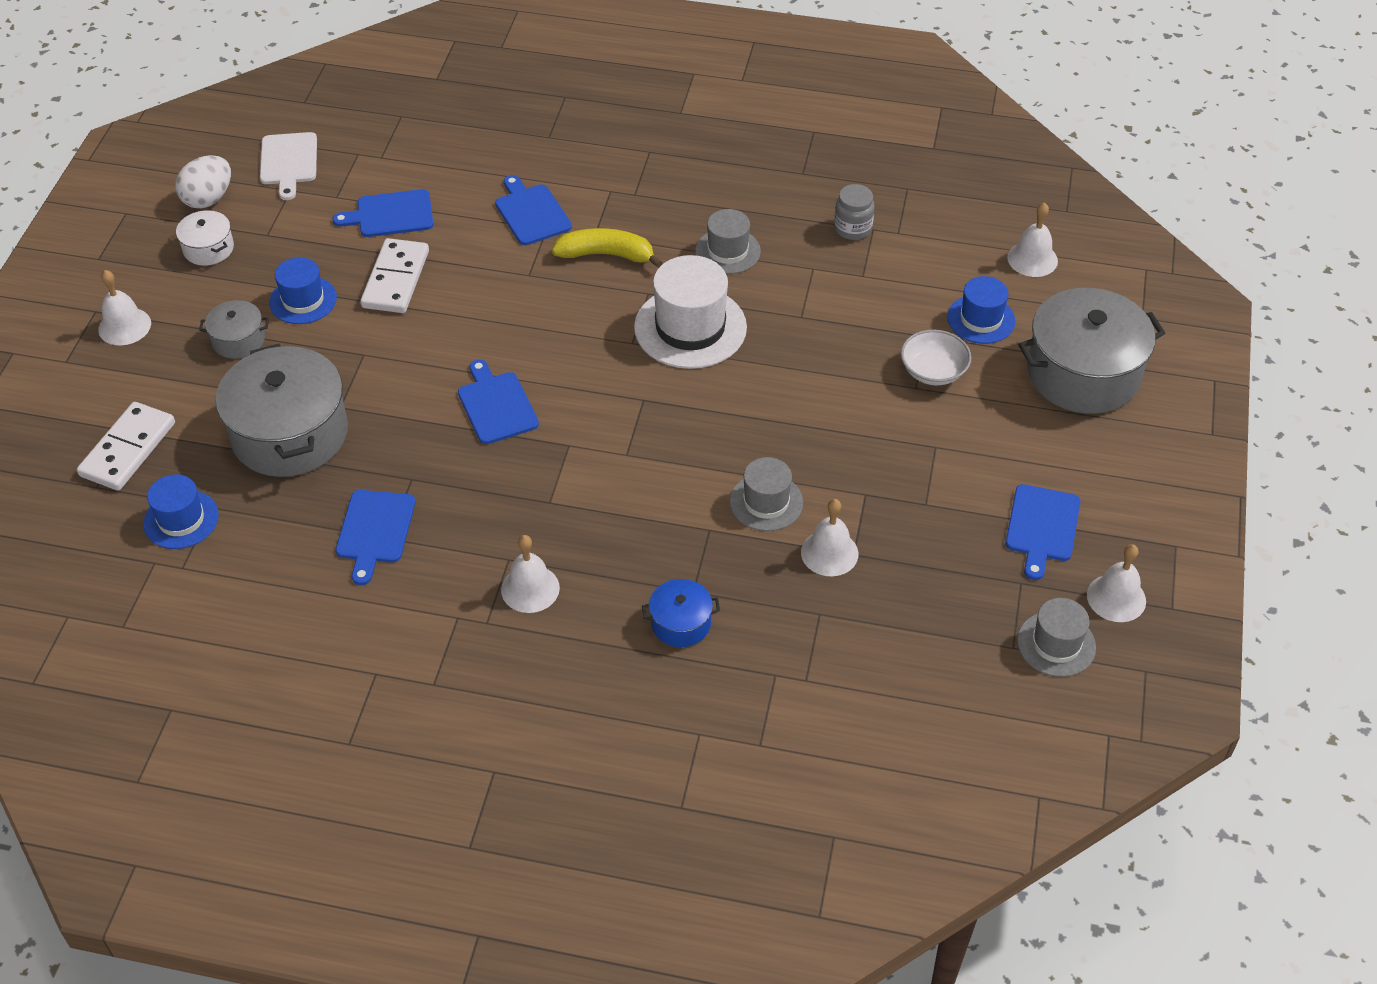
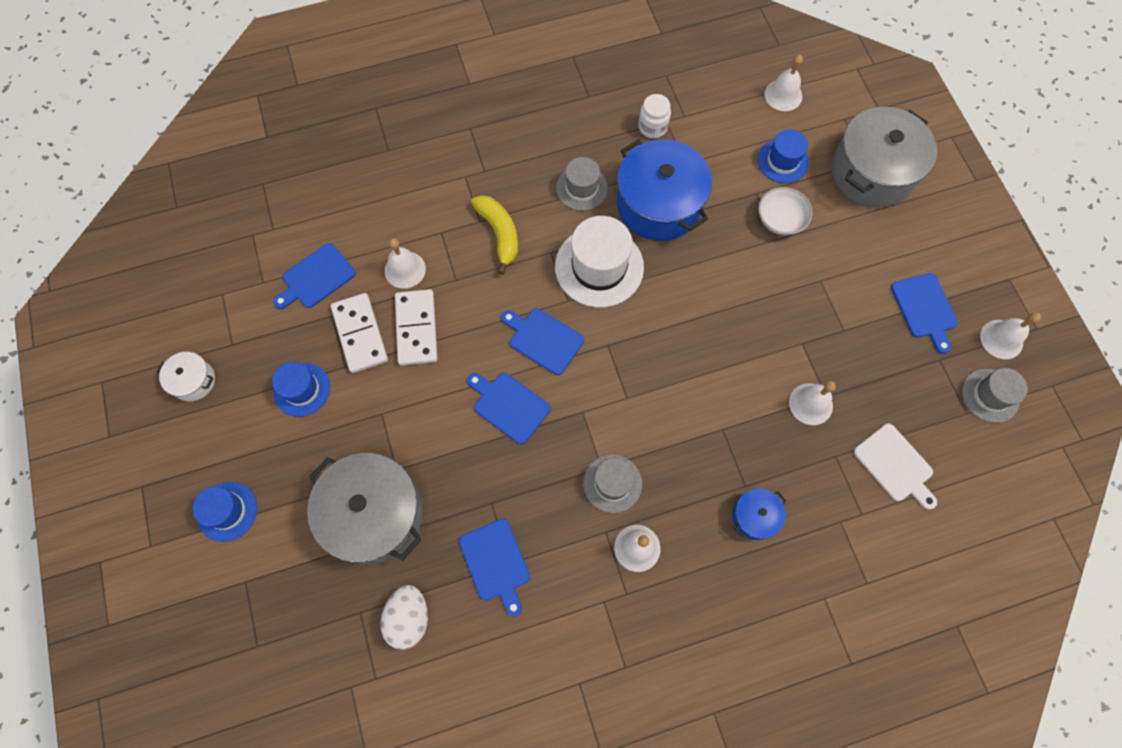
camera: 30 degrees left, 20 degrees up
(124, 326) = (176, 488): white bell -> white bell (405, 269)
(128, 449) = (258, 598): white domino -> white domino (416, 328)
(181, 519) = (345, 637): blue hat -> blue hat (227, 511)
(208, 199) = (161, 335): white egg -> white egg (409, 618)
(238, 340) = (276, 452): grey pot -> none
(288, 162) = (202, 269): white cutting board -> white cutting board (895, 465)
(531, 212) = (421, 224): blue cutting board -> blue cutting board (543, 339)
(606, 255) = (499, 234): yellow banana -> yellow banana turned 90 degrees clockwise
(766, 502) = (744, 385): grey hat -> grey hat (612, 483)
(802, 300) = (658, 204): none -> blue pot
(852, 228) = (652, 127): grey jar -> white jar

